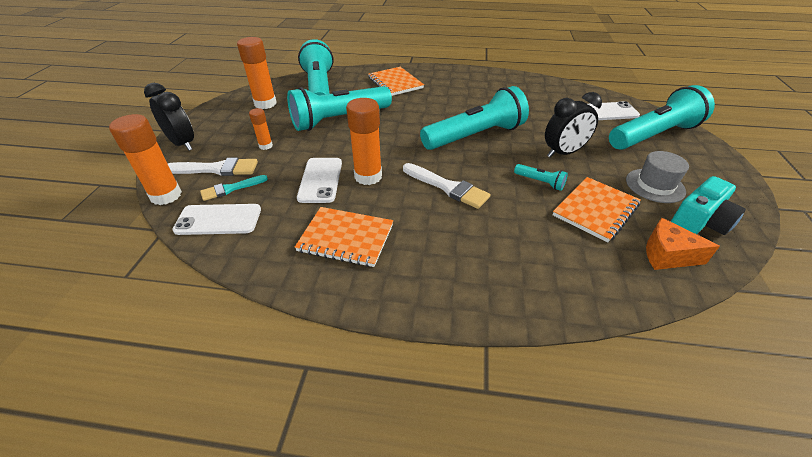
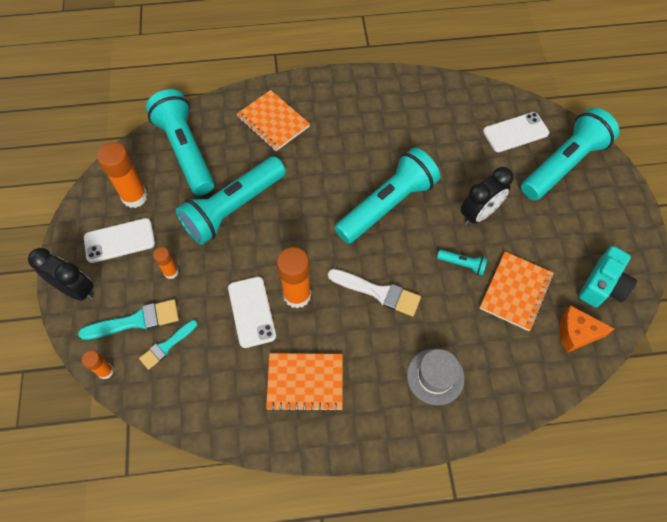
camera: 15 degrees left, 20 degrees up
(166, 195) = (105, 371): orange glue stick -> orange glue stick, size x0.54
(216, 169) = (136, 321): white brush -> turquoise brush
(218, 220) = (176, 390): white phone -> white phone (119, 240)
(655, 185) = (565, 245): grey hat -> grey hat (435, 376)

